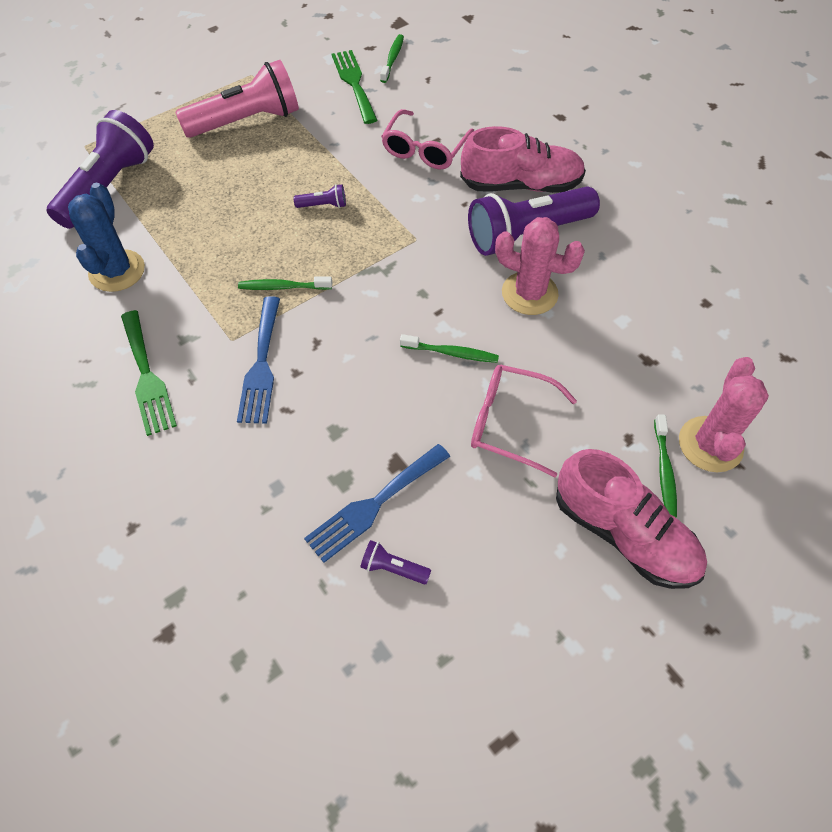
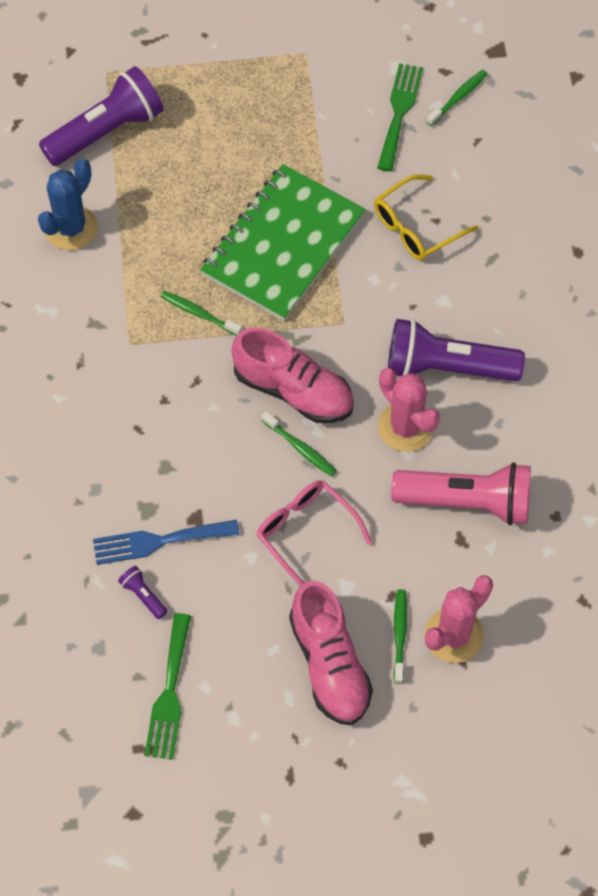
camera: 30 degrees right, 5 degrees up
(147, 376) = (47, 343): green fork -> green fork (169, 693)
(246, 121) = (268, 112): pink flashlight -> pink flashlight (467, 502)
(261, 365) = (141, 379): blue fork -> none
(323, 205) = (283, 245): purple flashlight -> green notebook
(425, 149) = (416, 227): pink glasses -> yellow glasses
(521, 185) = (479, 312): pink shoe -> pink shoe (293, 390)
(664, 470) = (399, 635): green toothbrush -> green toothbrush turned 150 degrees clockwise

